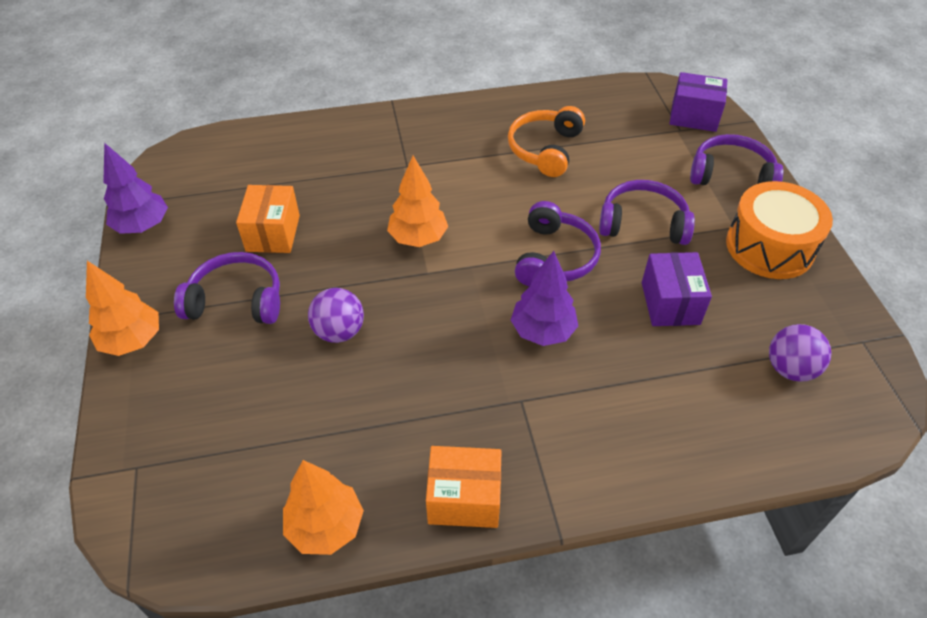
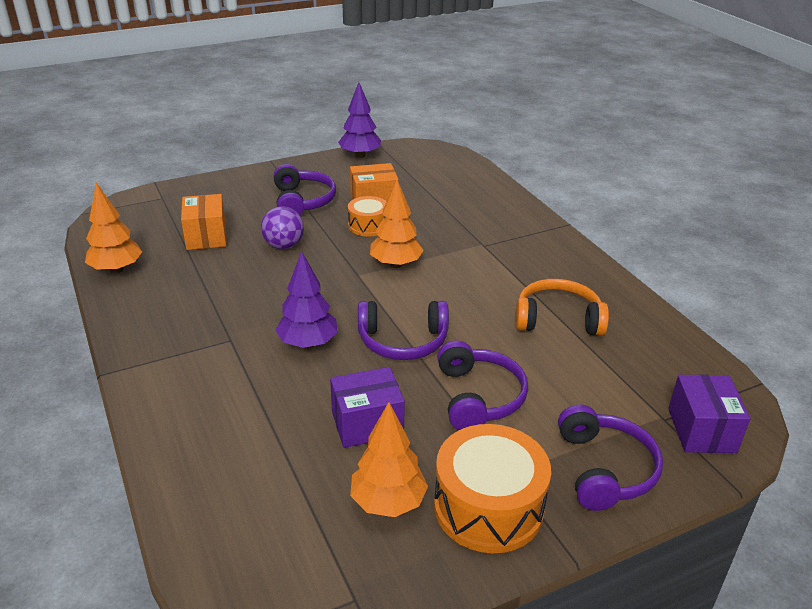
camera: 75 degrees right, 15 degrees down
(132, 340) = (258, 175): orange tree -> orange tree (388, 502)
(327, 247) = (368, 226): none -> orange drum
(464, 498) = (137, 323): orange box -> orange box (206, 236)
(790, 369) = (297, 524): purple ball -> none

